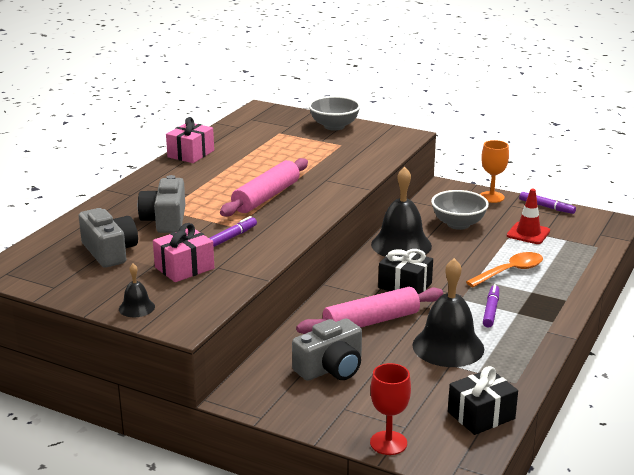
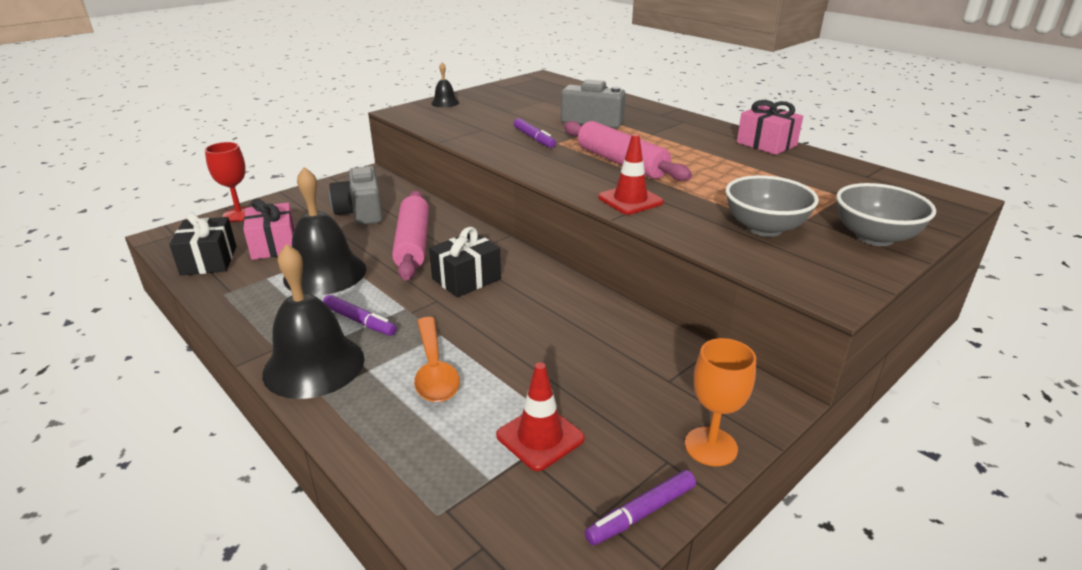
camera: 110 degrees right, 5 degrees up
(109, 251) = (546, 102): grey camera -> none
(184, 268) = (492, 119): pink gift -> pink gift (274, 245)
(335, 187) = (630, 200): none -> red traffic cone
(401, 245) = (570, 301): black bell -> black bell (314, 365)
(458, 224) = (611, 369): grey bowl -> grey bowl (764, 228)

